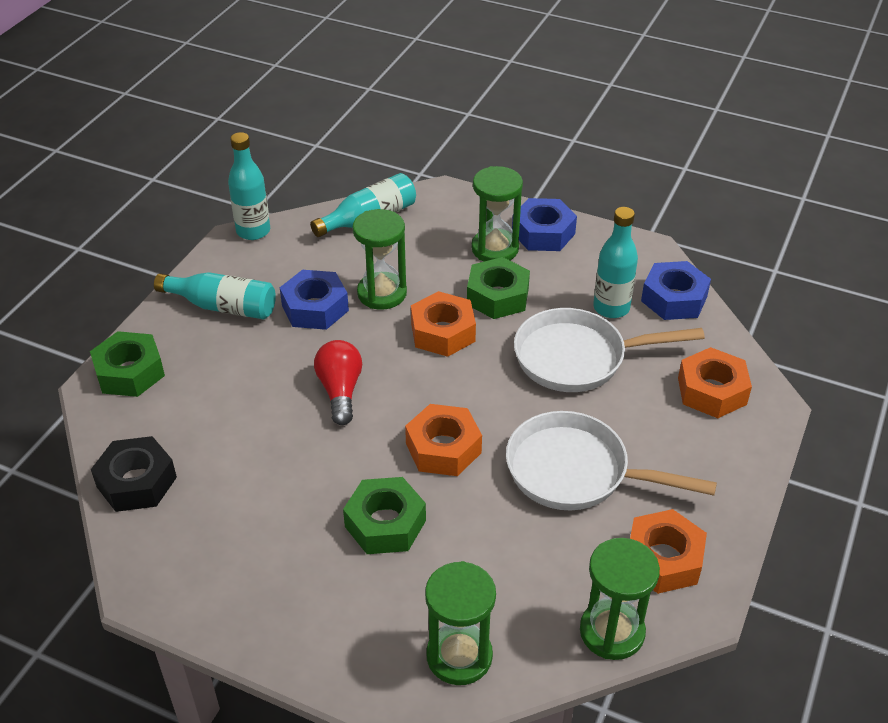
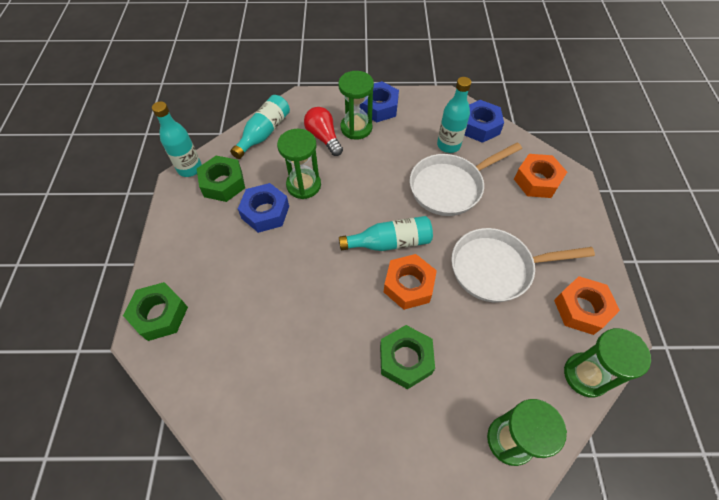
camera: 25 degrees left, 15 degrees up
(136, 482) = (215, 405): black nut -> none
(223, 306) = (200, 235): turquoise bottle -> turquoise bottle (390, 242)
(340, 391) = (318, 269): red light bulb -> red light bulb (324, 138)
(443, 332) = (359, 199): orange nut -> none
(498, 296) = (377, 161): green nut -> green nut (223, 183)

